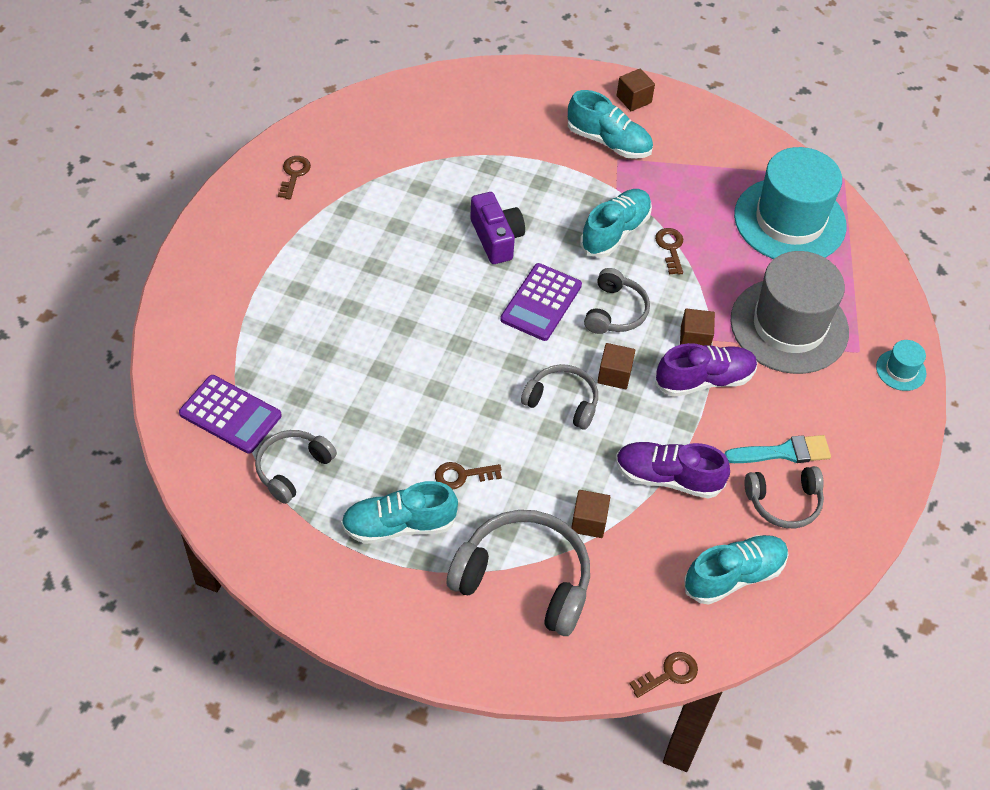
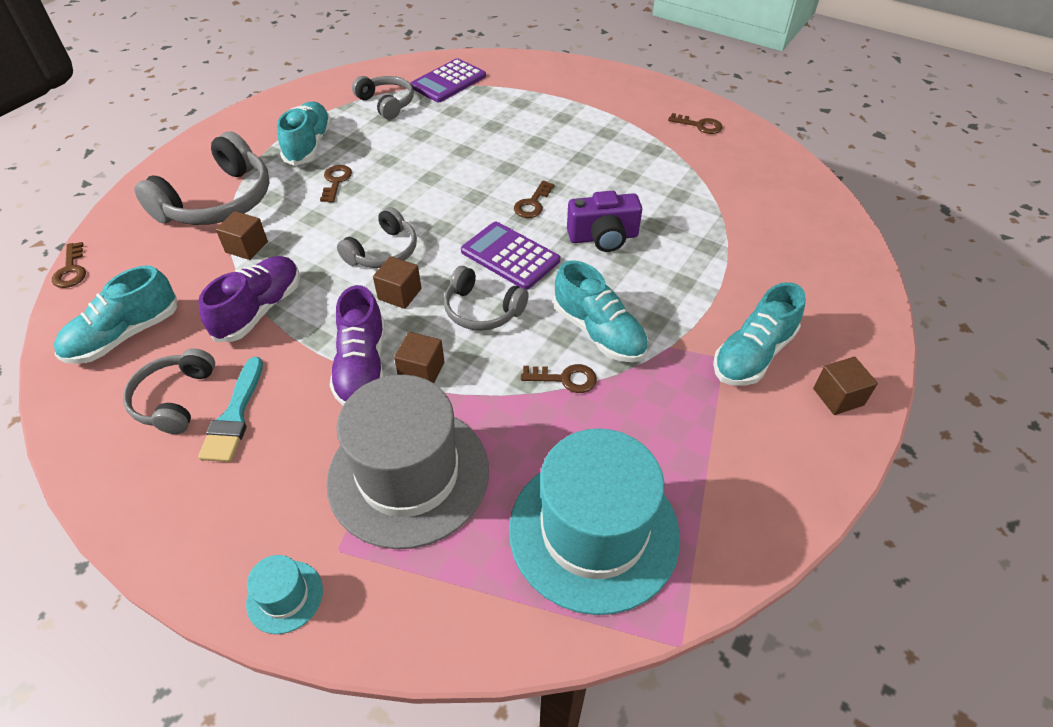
camera: 105 degrees right, 5 degrees down
(459, 296) = (532, 204): none -> brown key
(734, 576) = (124, 335): turquoise shoe -> turquoise shoe turned 60 degrees clockwise

